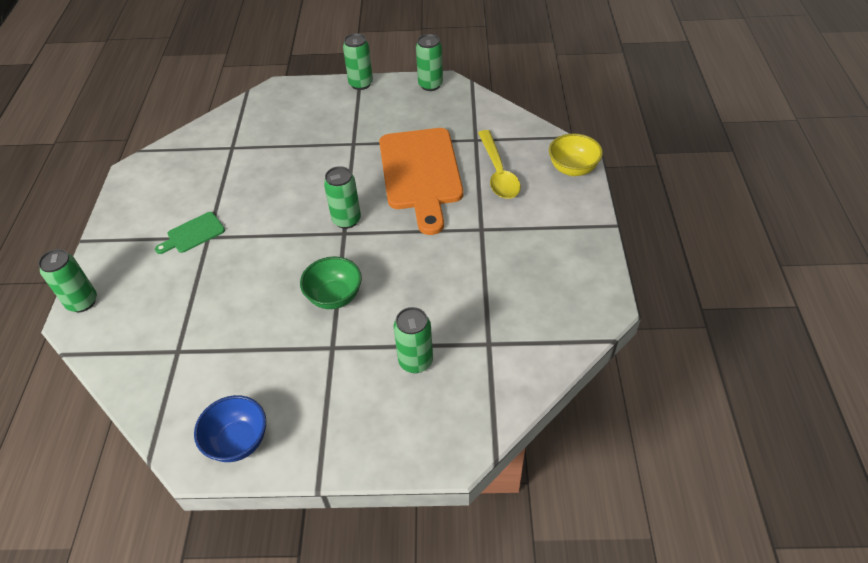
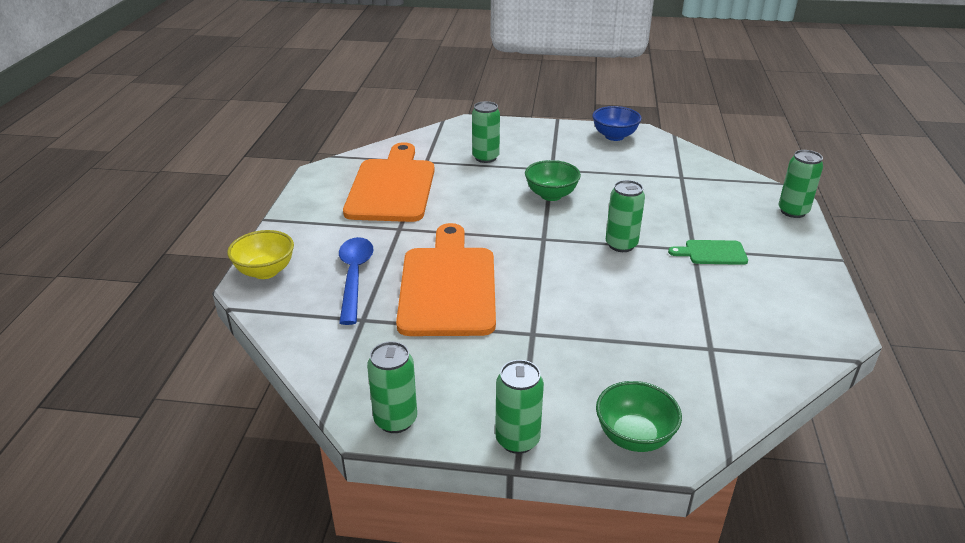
camera: 175 degrees left, 15 degrees down
(193, 234) = (712, 253): green cutting board -> green cutting board turned 150 degrees counterclockwise
(296, 92) = (634, 437): none -> green bowl
(346, 220) = (541, 249): green can -> green can (621, 245)
(498, 172) = (354, 277): yellow spoon -> blue spoon
(511, 288) = (392, 187): none -> orange cutting board

